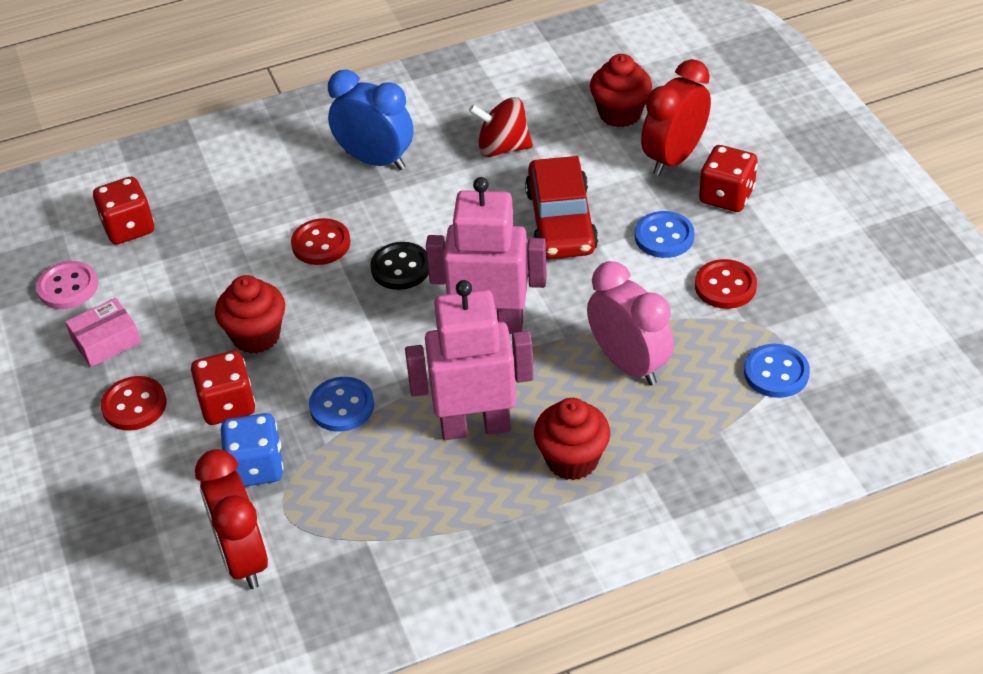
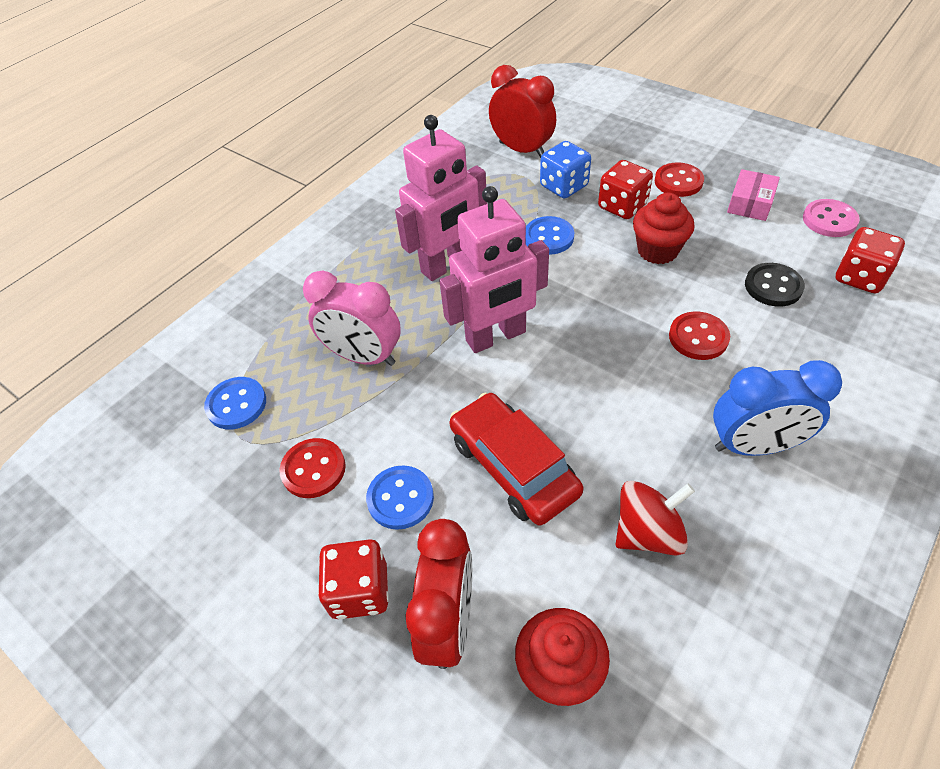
camera: 150 degrees right, 5 degrees up
(400, 268) = (611, 348): black button -> black button (773, 286)
(572, 460) = (365, 274): red cupcake -> none

